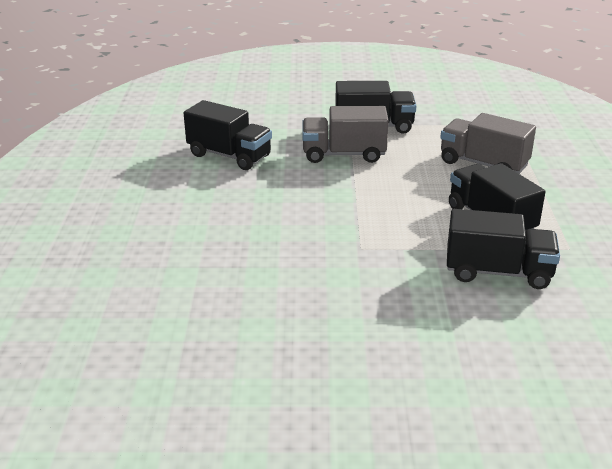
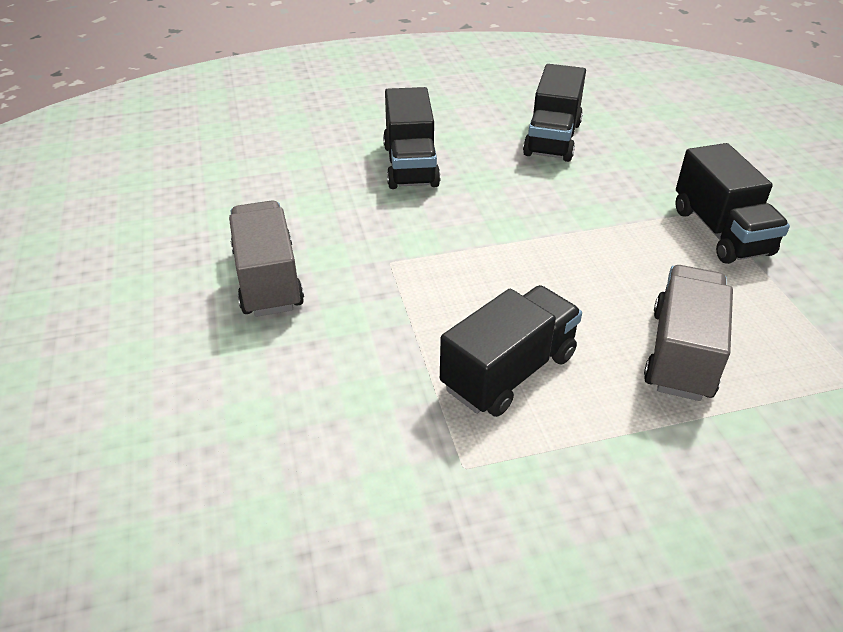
camera: 75 degrees right, 10 degrees up
(344, 154) = (614, 217): grey truck -> grey truck (268, 280)
(498, 272) = (372, 386): black truck -> black truck (410, 165)

